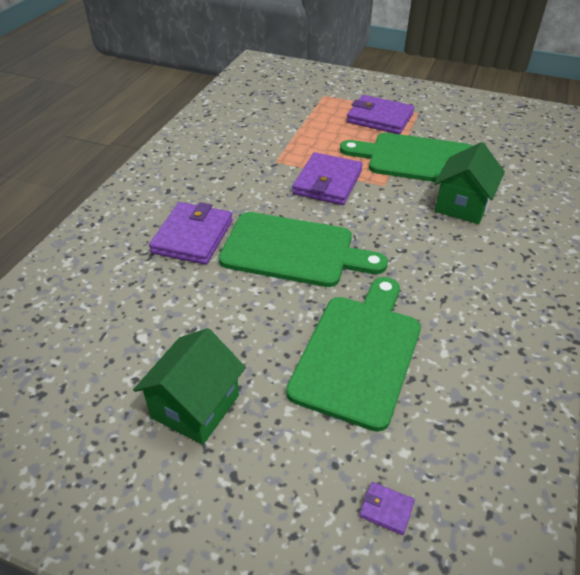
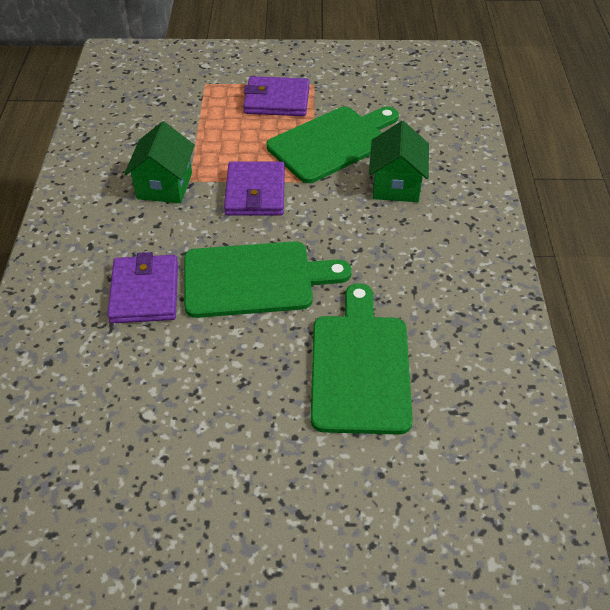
camera: 20 degrees left, 5 degrees up
(195, 406) = (235, 464): green house -> green house (164, 186)
(386, 509) = (437, 497): purple wallet -> none
(415, 159) = (332, 142): green cutting board -> green cutting board turned 150 degrees clockwise

